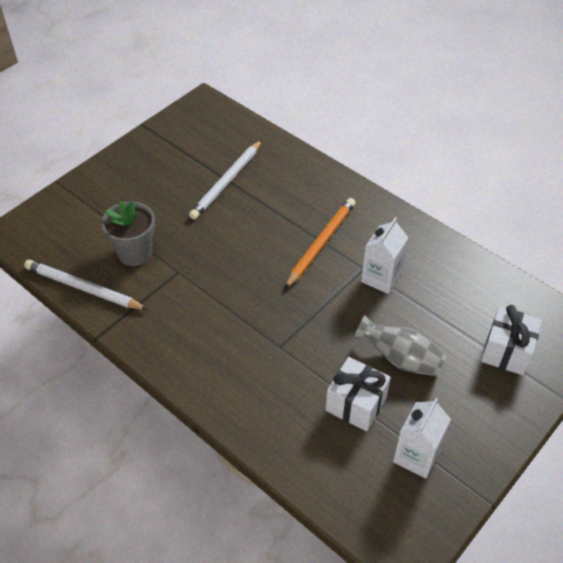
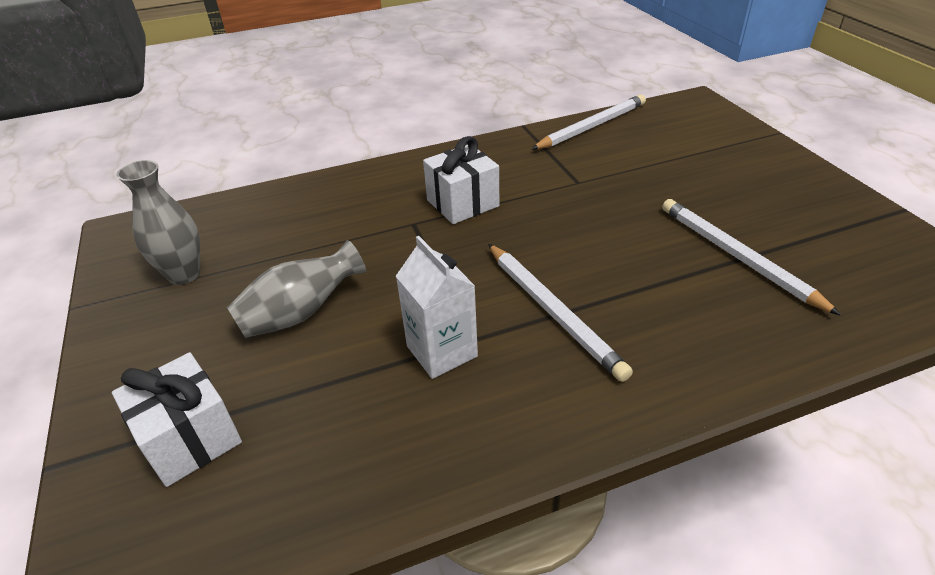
camera: 120 degrees right, 10 degrees down
(135, 253) = (626, 161): grey flower pot -> none
(321, 244) = (552, 311): orange pencil -> white pencil
(356, 404) = (288, 254): white gift -> white gift (462, 203)
(416, 456) = (184, 274): white carton -> grey vase

